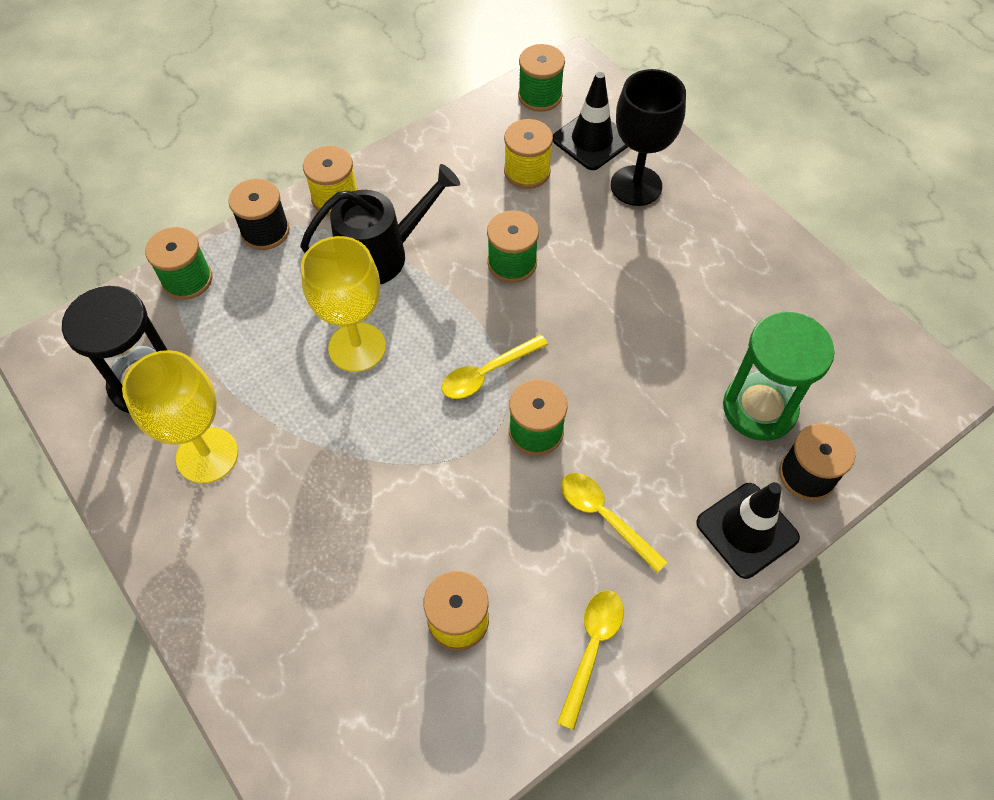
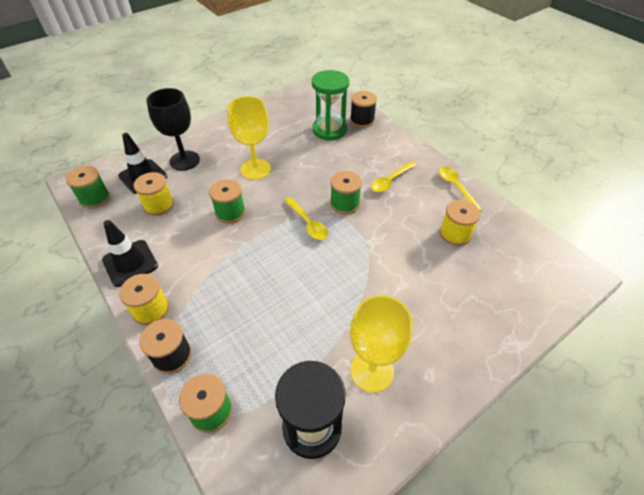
camera: 90 degrees left, 10 degrees down
(357, 347) = (286, 287): yellow goblet -> yellow goblet (255, 169)
(382, 254) = (210, 277): black watering can -> none
(592, 648) = (456, 187): yellow spoon -> yellow spoon turned 45 degrees clockwise
(747, 530) = (390, 138): black traffic cone -> black traffic cone (130, 263)

